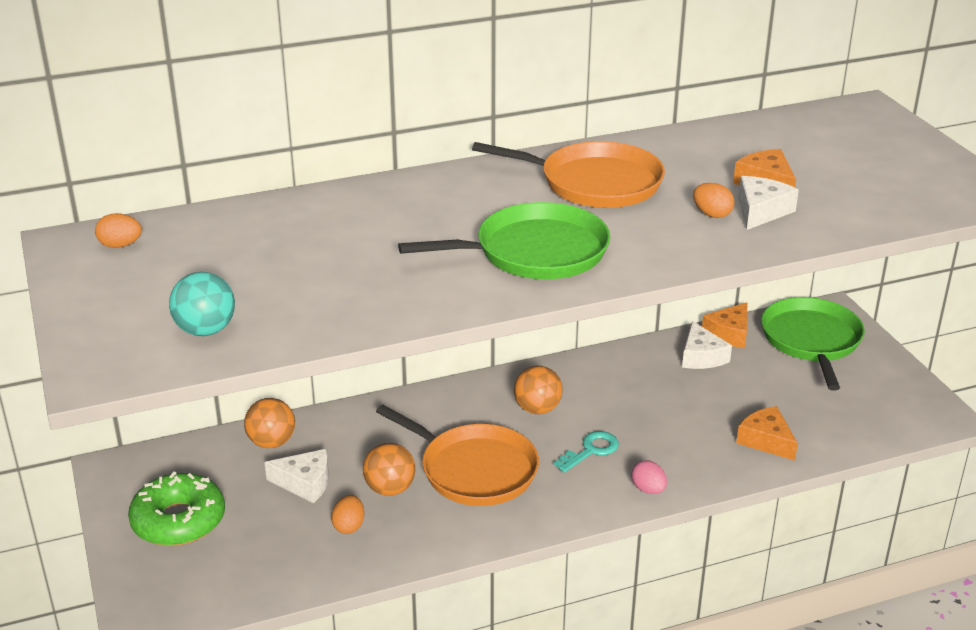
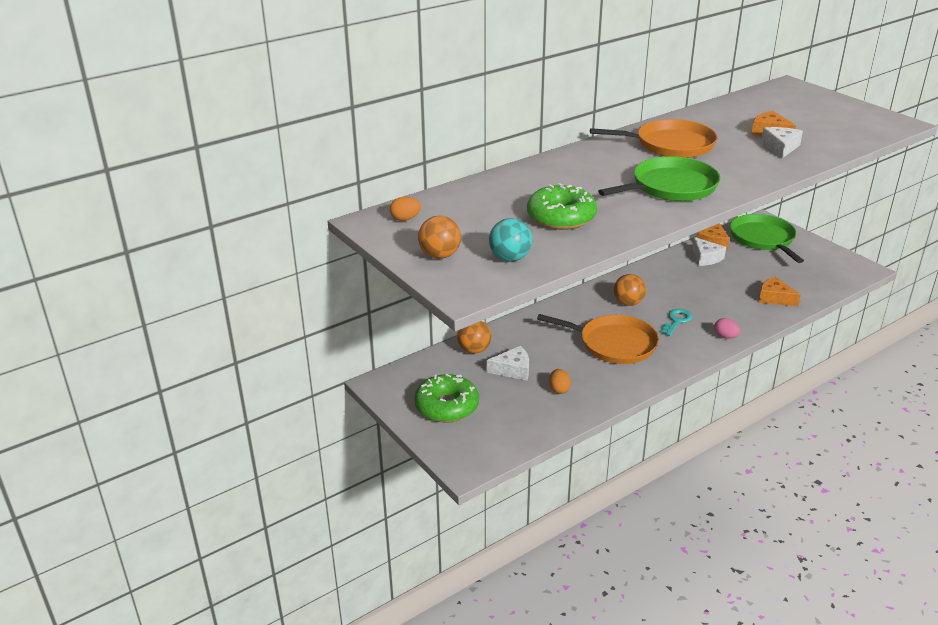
camera: 15 degrees left, 0 degrees up
(333, 277) = (561, 217): none -> green donut
(390, 489) = (569, 364): orange ball -> orange ball (440, 255)
(712, 214) = (754, 153): orange egg -> none

